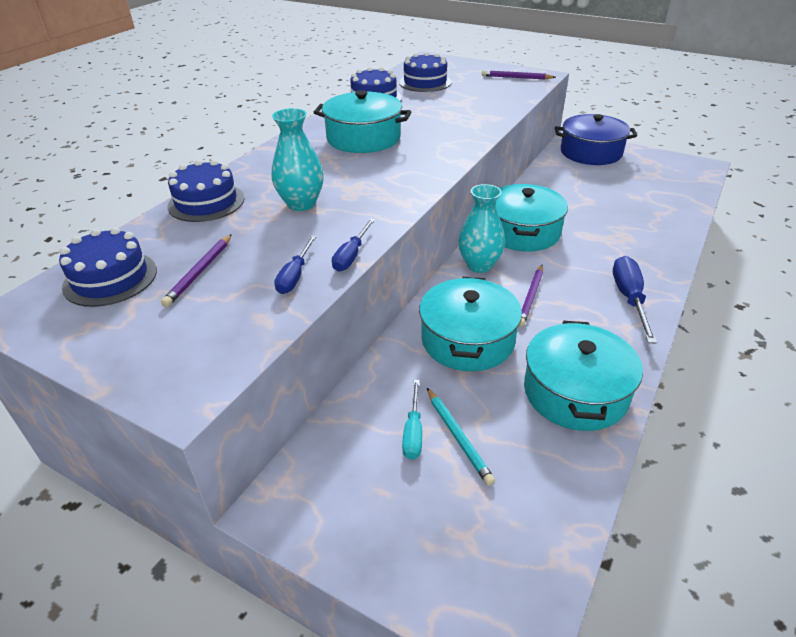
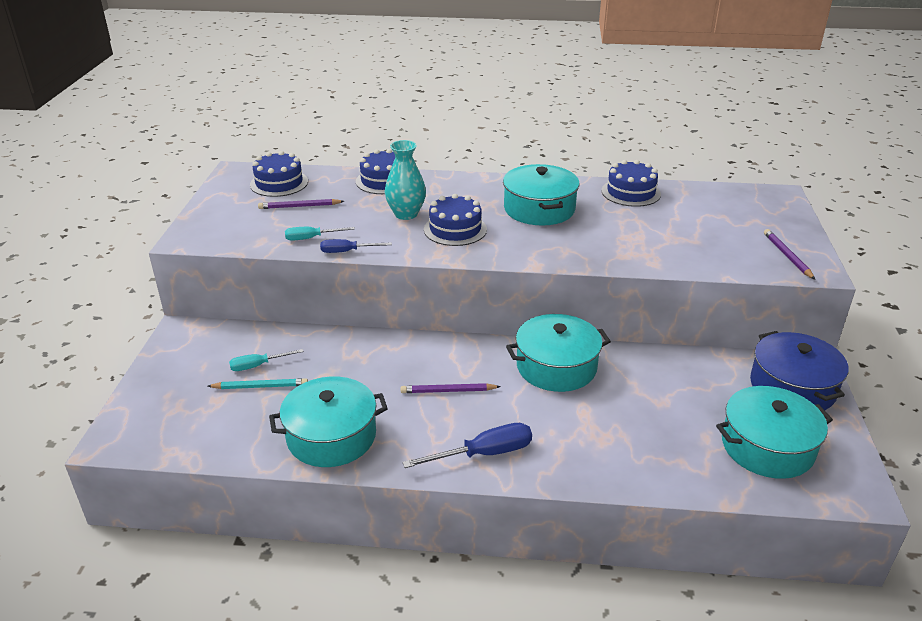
camera: 65 degrees right, 5 degrees down
(295, 276) = (311, 238): blue screwdriver -> turquoise screwdriver
(425, 82) = (704, 207): blue cake -> blue cake (455, 229)
(458, 437) = (260, 386): turquoise pencil -> turquoise pencil turned 135 degrees counterclockwise
(467, 340) = (369, 368): turquoise pot -> turquoise pot (767, 446)
(479, 265) = (479, 352): turquoise vase -> none

